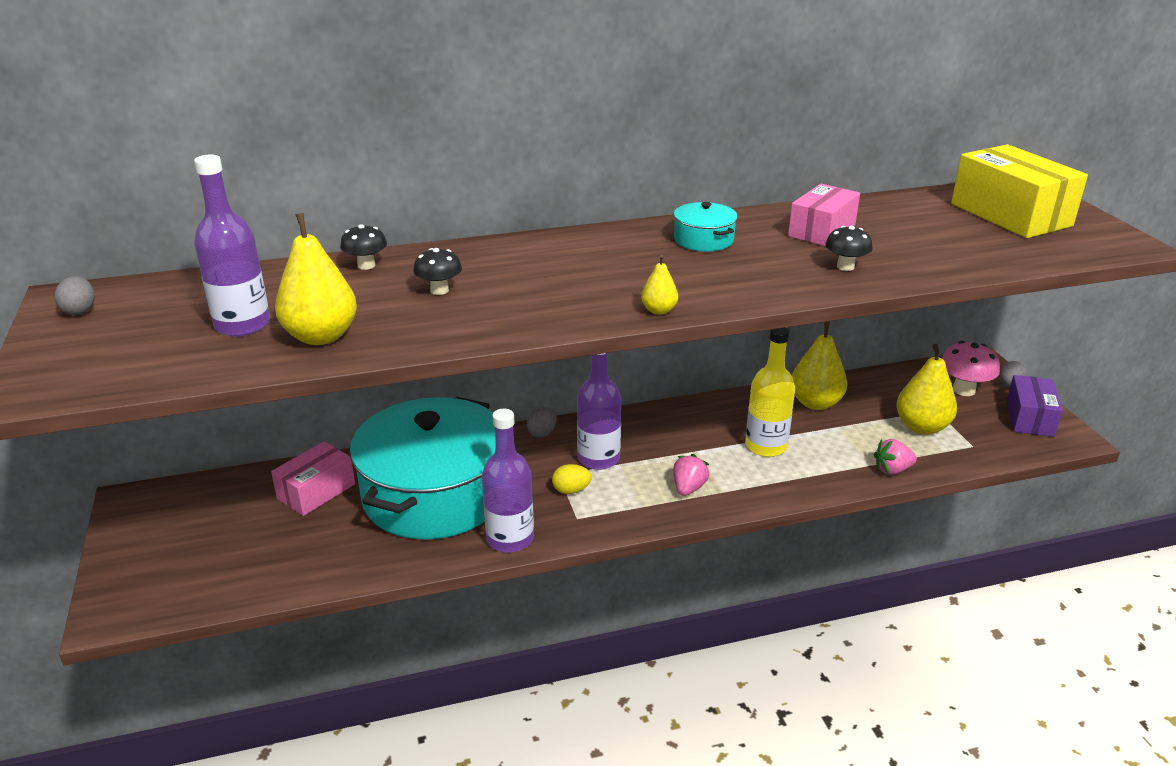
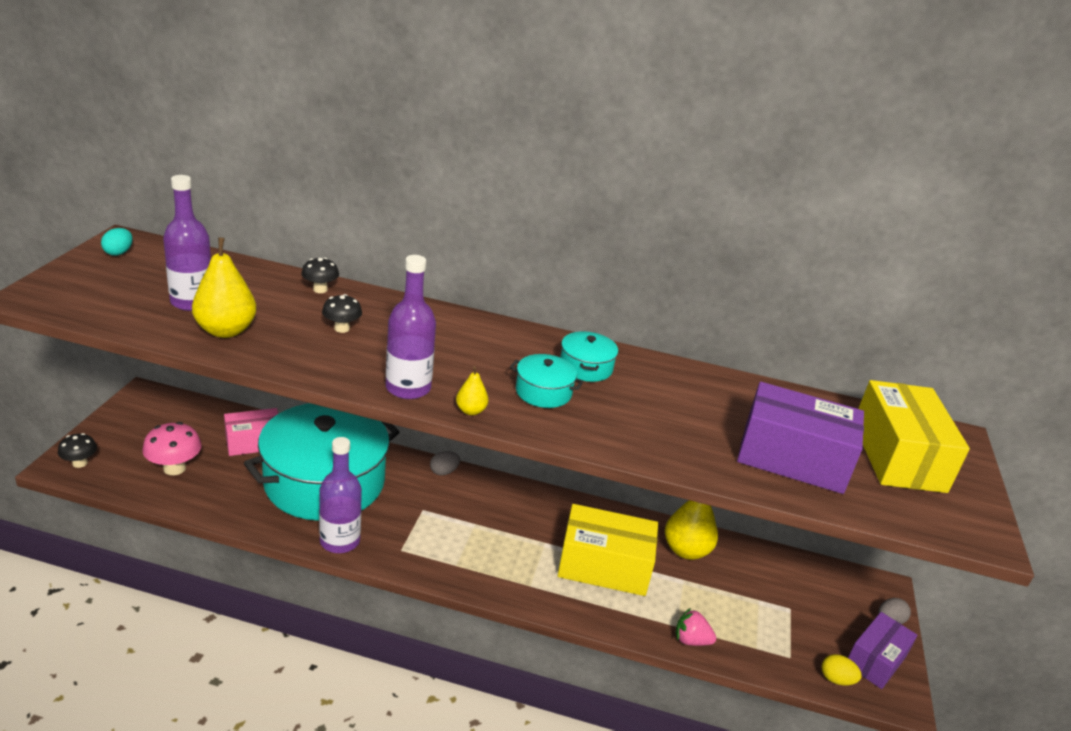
camera: 25 degrees right, 0 degrees up
(79, 310) = (118, 253): grey egg -> turquoise egg
(571, 490) = (418, 526): yellow egg -> yellow egg (836, 679)
(598, 458) = (463, 512): purple bottle -> purple bottle (408, 388)
(688, 488) = (506, 569): pink strawberry -> none
(697, 272) = (543, 392): none -> turquoise pot
(766, 446) = (604, 566): yellow bottle -> yellow box
(821, 231) = (696, 399): pink box -> none
(845, 267) = (671, 439): black mushroom -> black mushroom (80, 463)
(921, 427) = (760, 617): yellow pear -> none
(946, 245) = (792, 458): none -> purple box
(963, 390) = (838, 603): pink mushroom -> pink mushroom (174, 468)

